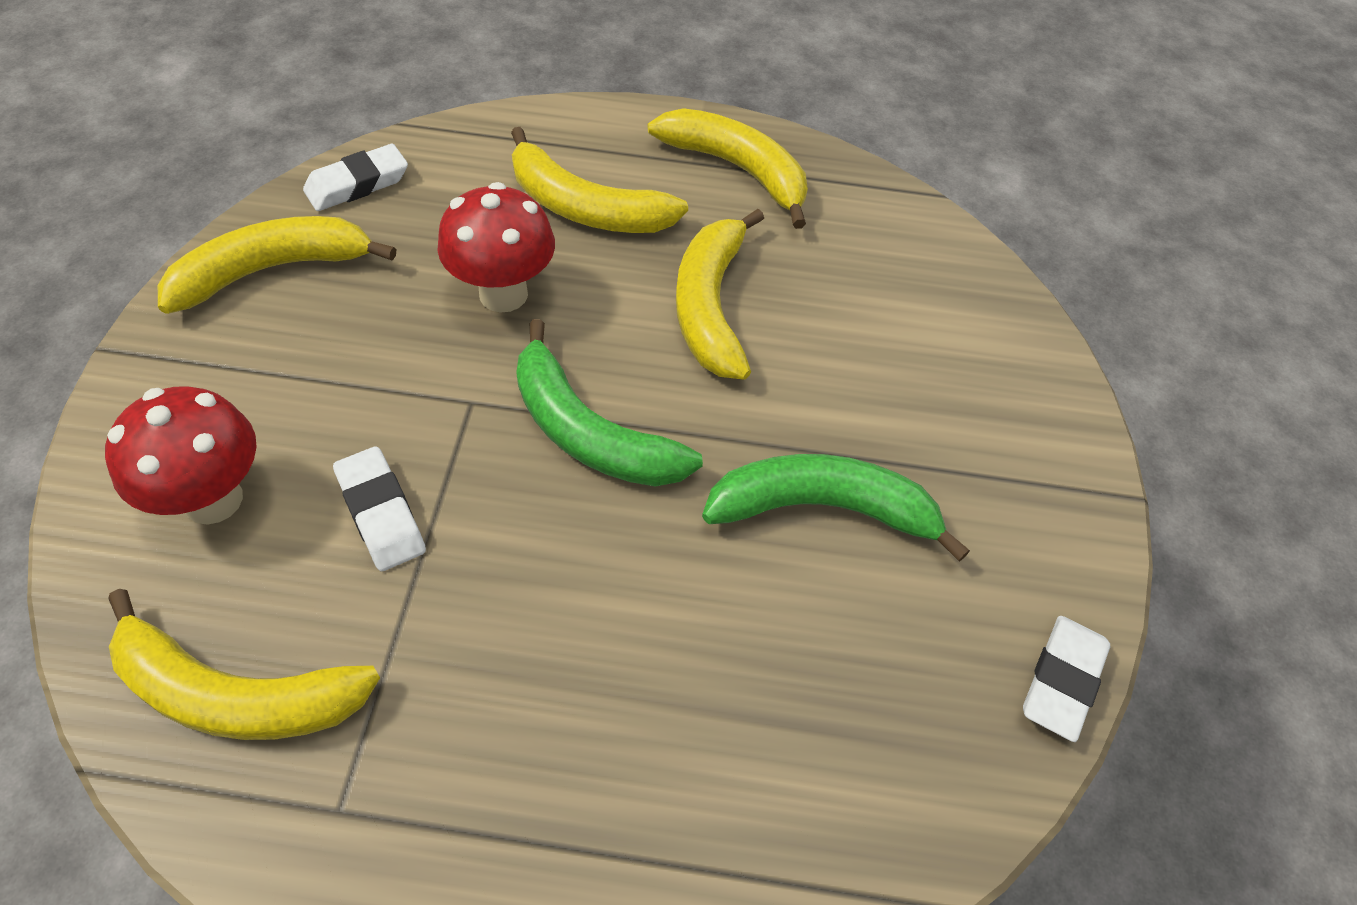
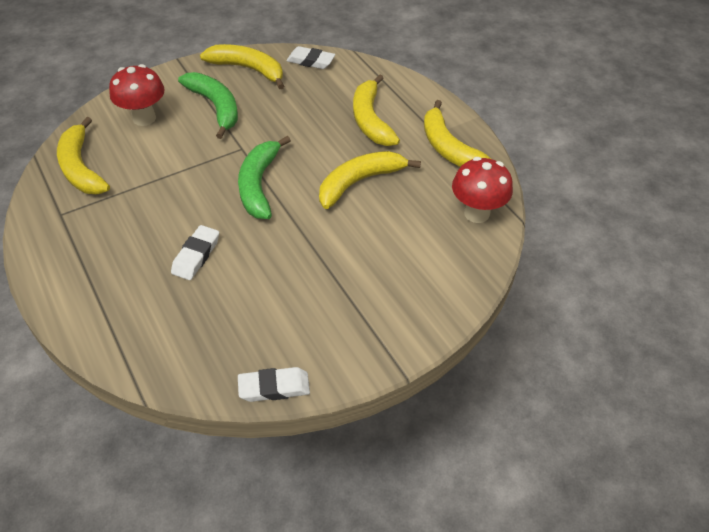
camera: 55 degrees right, 5 degrees down
(381, 513) = (174, 156): white eraser -> white eraser (196, 255)
(503, 294) = (300, 126): red mushroom -> red mushroom (476, 213)
(738, 170) = (449, 148): yellow banana -> yellow banana turned 150 degrees clockwise
(824, 508) = (290, 269): green banana -> green banana (216, 107)

